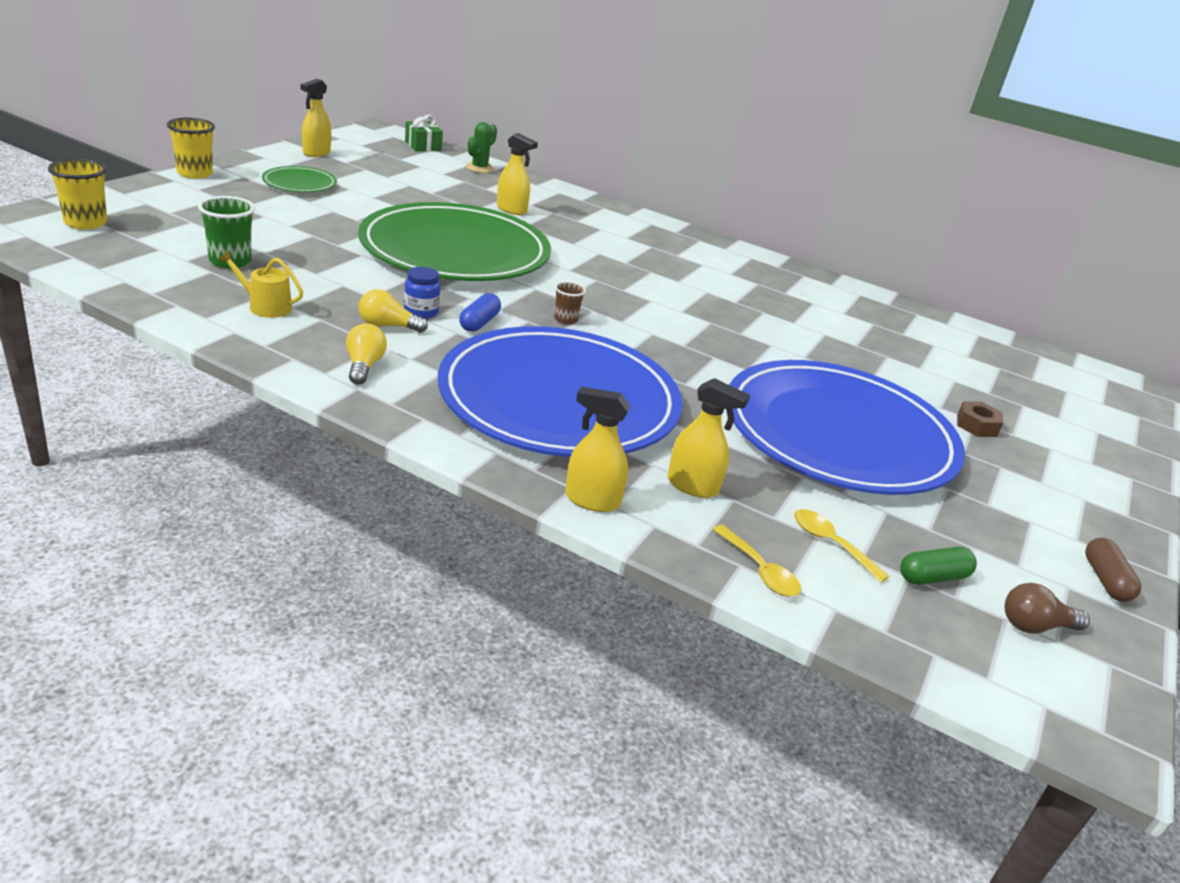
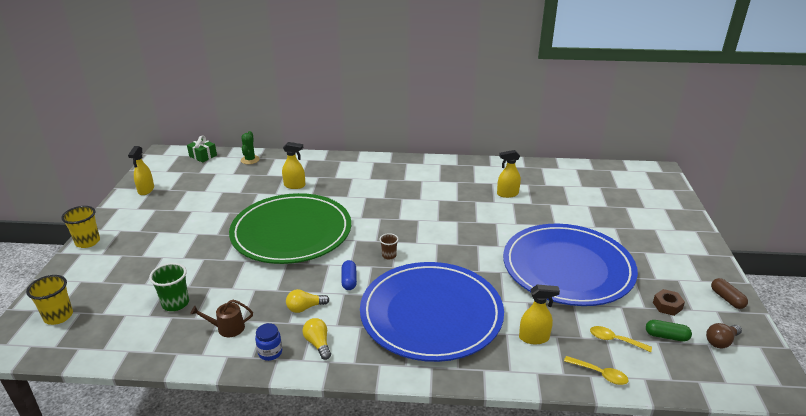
camera: 20 degrees left, 0 degrees up
(265, 306) = (227, 328): yellow watering can -> brown watering can
(299, 183) = (159, 220): green plate -> none
(421, 312) = (313, 288): blue jar -> blue jar (270, 352)
(591, 500) = (499, 373): yellow spray bottle -> yellow spray bottle (507, 194)
(933, 577) = (666, 336): green capsule -> green capsule turned 60 degrees clockwise
(976, 426) = (617, 231): brown nut -> brown nut (667, 306)

